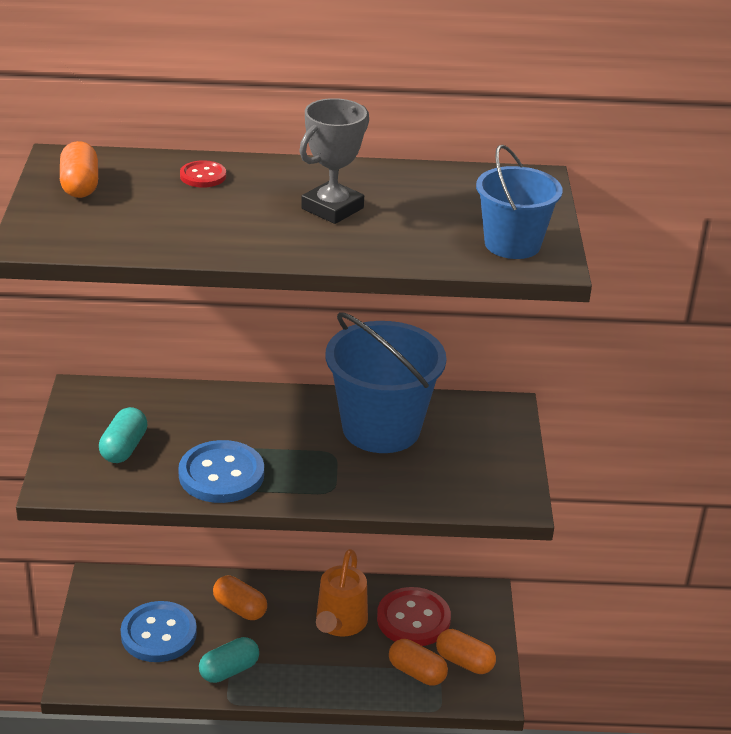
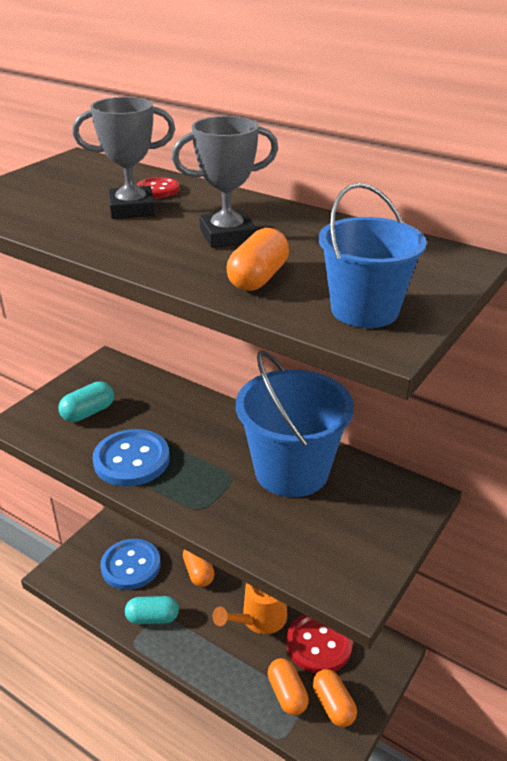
camera: 35 degrees right, 0 degrees up
(80, 185) = (59, 176): orange capsule -> orange capsule (258, 278)
(210, 204) = (132, 209): none -> grey trophy

